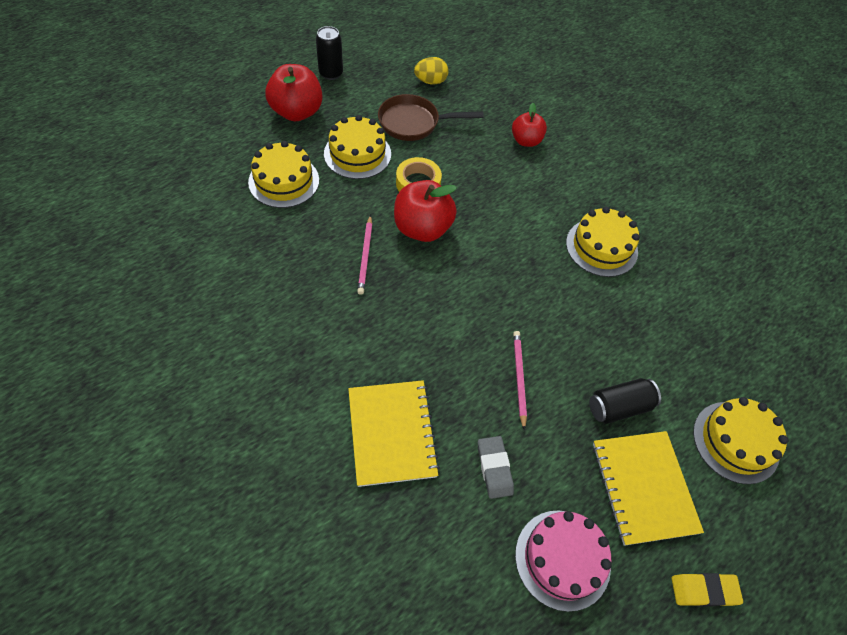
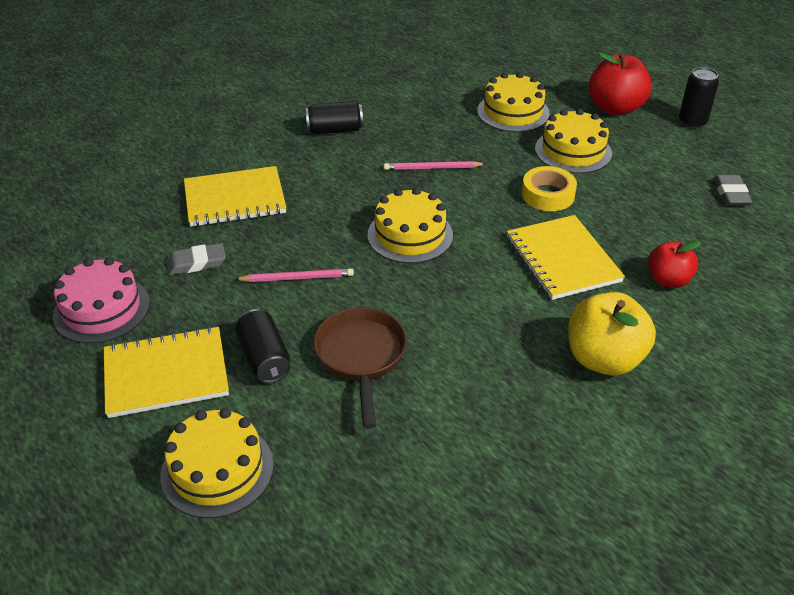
camera: 90 degrees right, 15 degrees down
(278, 331) = (335, 130): none -> black can
(414, 123) = (645, 185): brown pan -> brown pan (361, 357)
(422, 228) = (481, 202): red apple -> none
(430, 81) = (731, 194): yellow egg -> grey eraser
(501, 192) = (563, 259): none -> yellow notebook
(601, 247) = (502, 351): yellow cake -> yellow cake (410, 235)
(605, 193) = (604, 359): none -> yellow apple
(704, 590) = (48, 417): yellow eraser -> none

